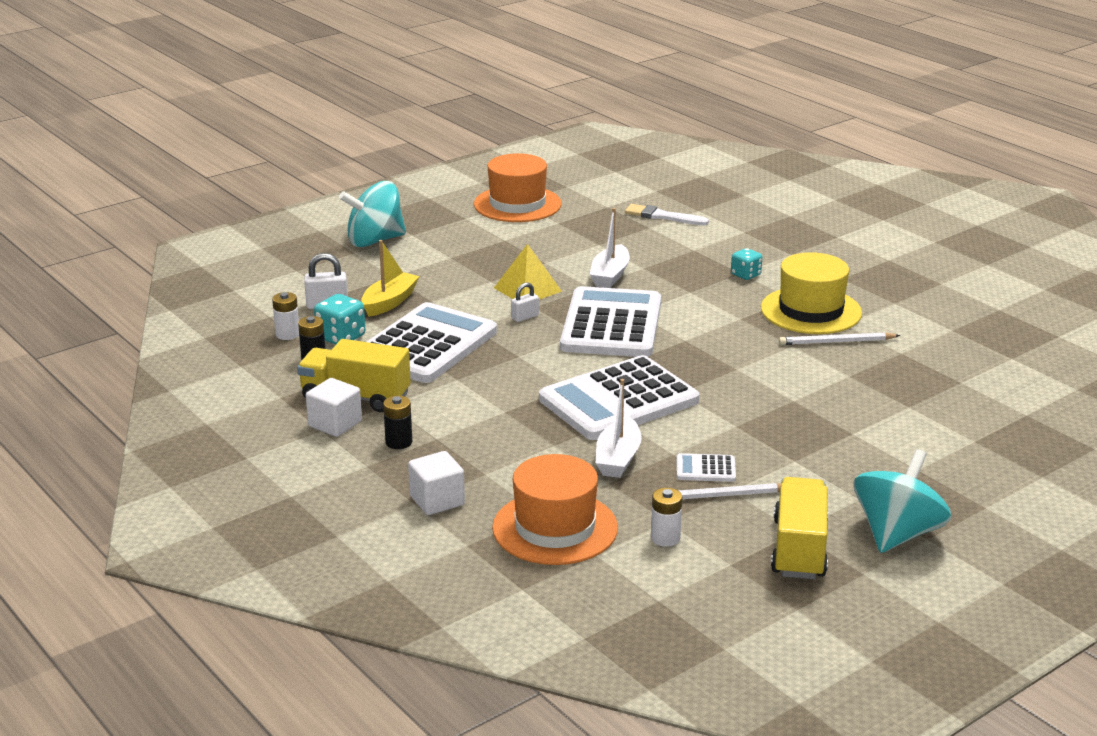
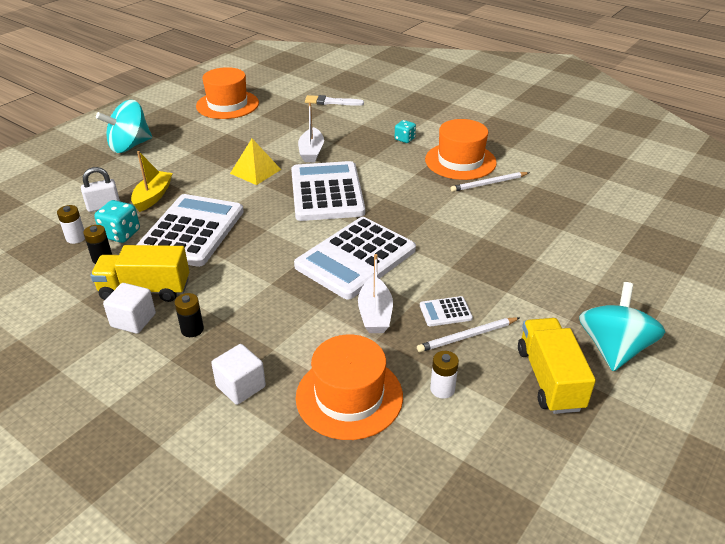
camera: 15 degrees left, 10 degrees up
(525, 317) = (261, 195): white padlock -> none
(811, 311) = (460, 161): yellow hat -> orange hat

